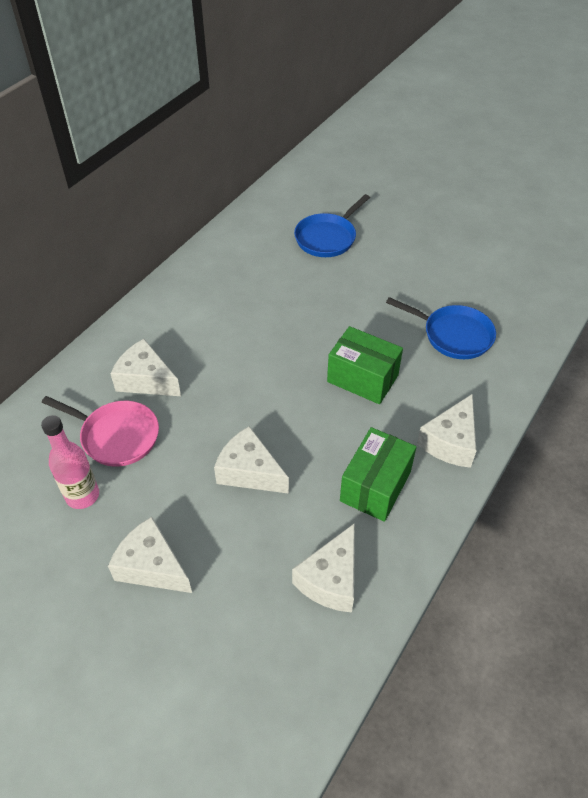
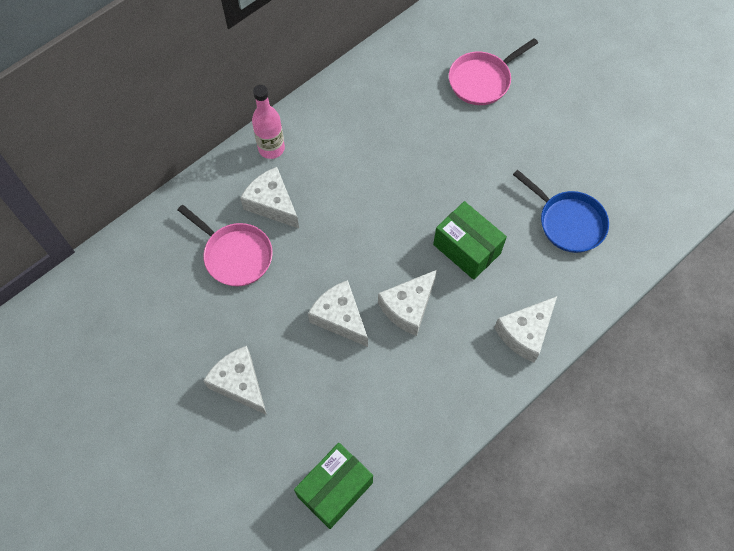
camera: 15 degrees right, 15 degrees up
(82, 495) = (197, 305): pink bottle -> pink bottle (271, 148)
(327, 238) = (482, 80): blue pan -> pink pan
(331, 579) = (381, 433): white cheese -> white cheese (408, 307)
(375, 486) = (444, 359): green box -> green box (335, 489)

